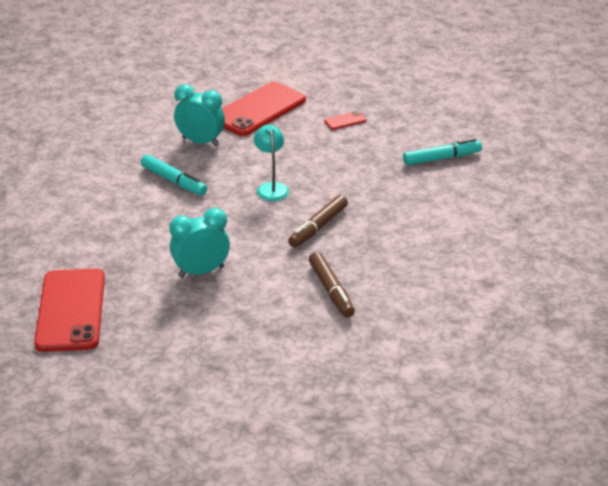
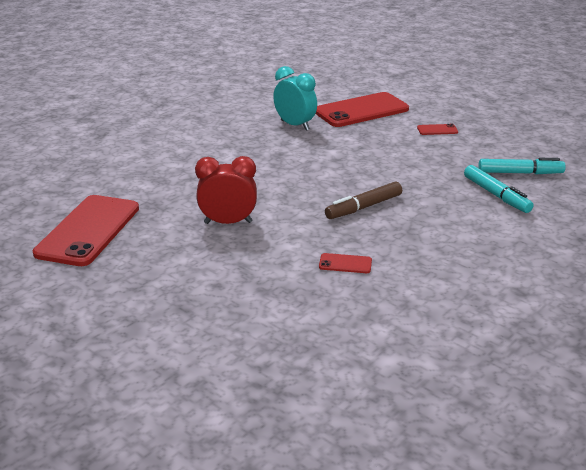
camera: 20 degrees right, 5 degrees down
(173, 181) = (252, 149): turquoise marker -> turquoise marker (496, 195)
(201, 271) = (228, 222): turquoise clock -> red clock
(271, 187) = (337, 168): turquoise lamp -> none
(331, 290) = (345, 264): brown marker -> red phone

